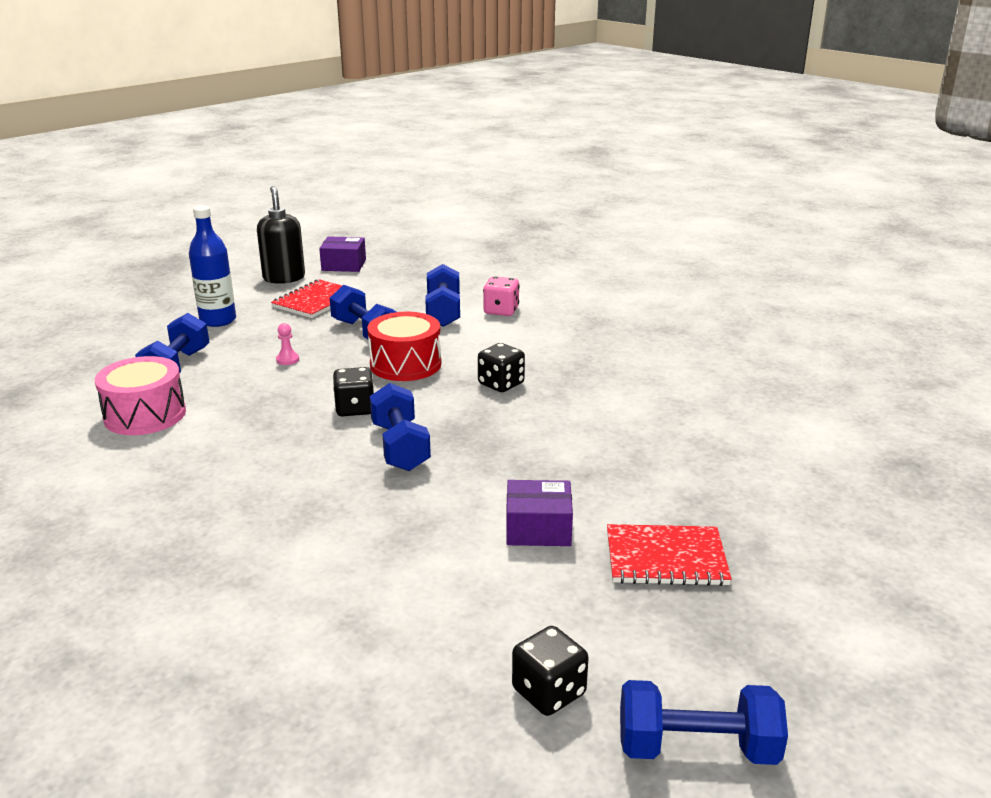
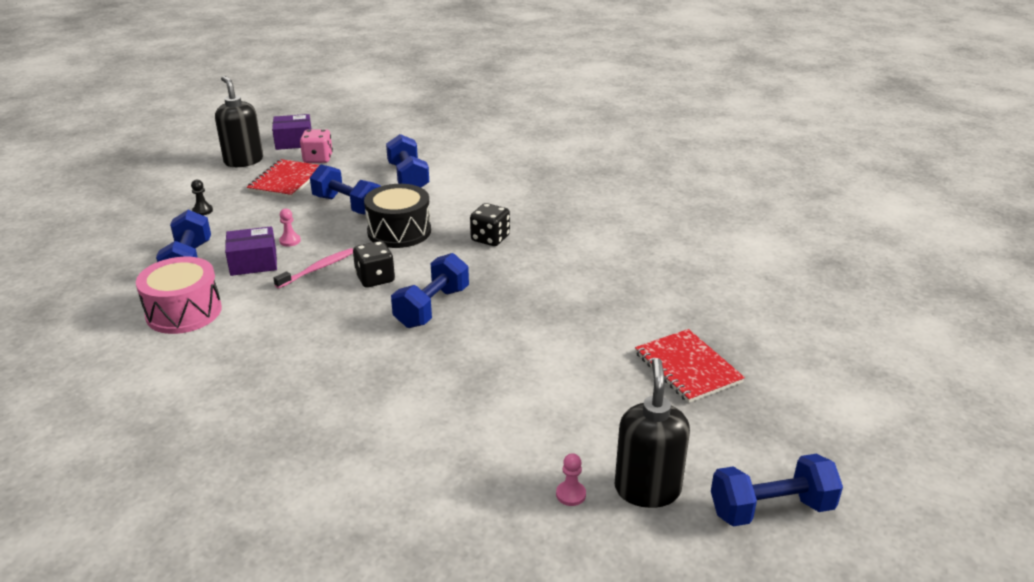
camera: 15 degrees left, 5 degrees up
(218, 320) = (202, 211): blue bottle -> black pawn
(300, 391) = (317, 269): none -> pink toothbrush
(400, 447) = (432, 307): blue dumbbell -> blue dumbbell turned 60 degrees clockwise
(405, 364) = (399, 231): red drum -> black drum
(453, 680) = (570, 494): none -> pink pawn
(501, 311) = (458, 170): pink dice -> pink dice (318, 158)
(538, 528) = (579, 360): purple box -> purple box (253, 262)
(549, 692) = (647, 489): black dice -> black soap dispenser
(666, 558) = (687, 368): red notebook -> red notebook turned 75 degrees clockwise

